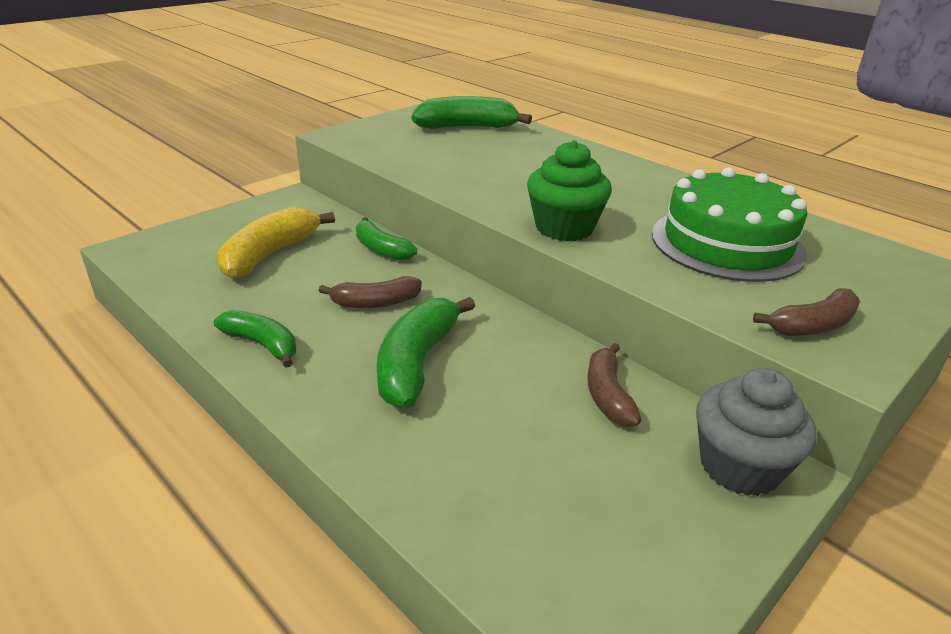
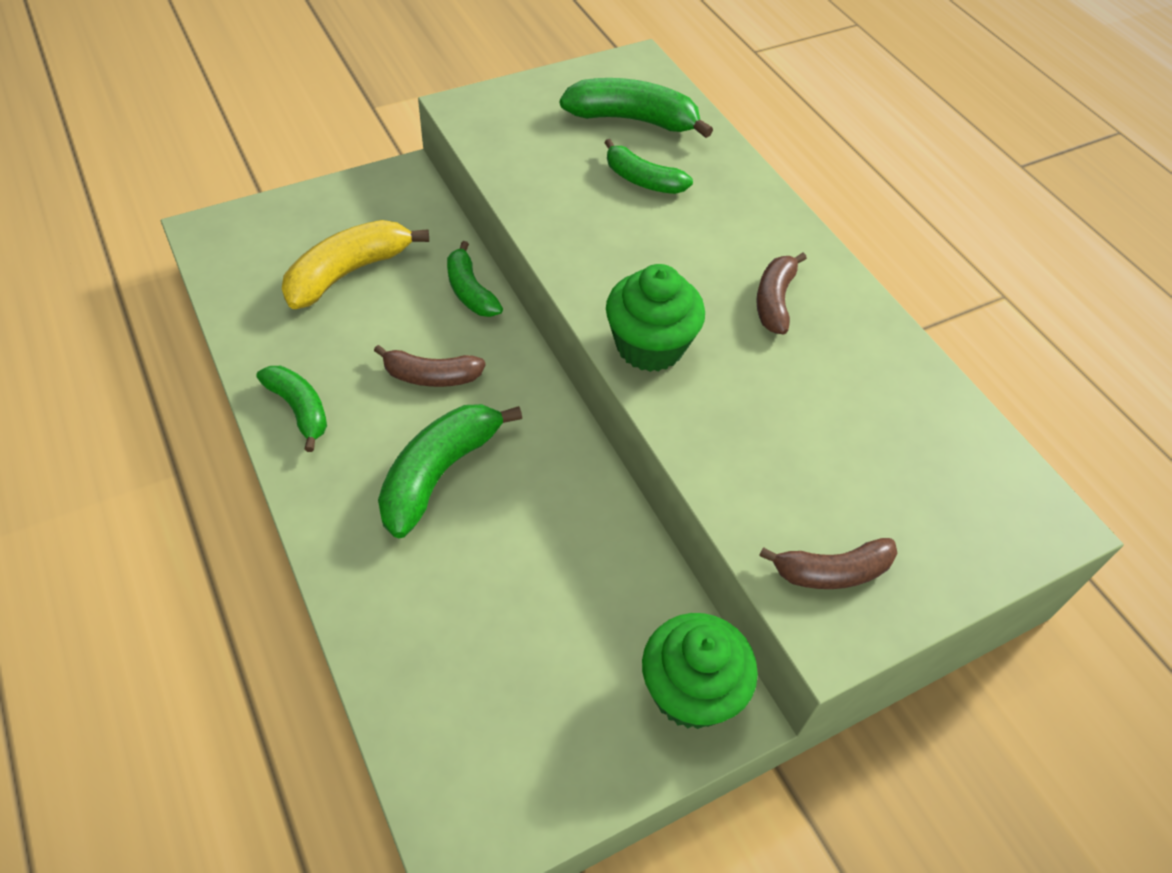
camera: 15 degrees right, 20 degrees up
(495, 152) = (642, 180): none -> green banana
(607, 395) = (610, 567): brown banana -> brown banana (774, 300)
(727, 243) = (826, 417): green cake -> none
(739, 466) = (691, 691): grey cupcake -> green cupcake

